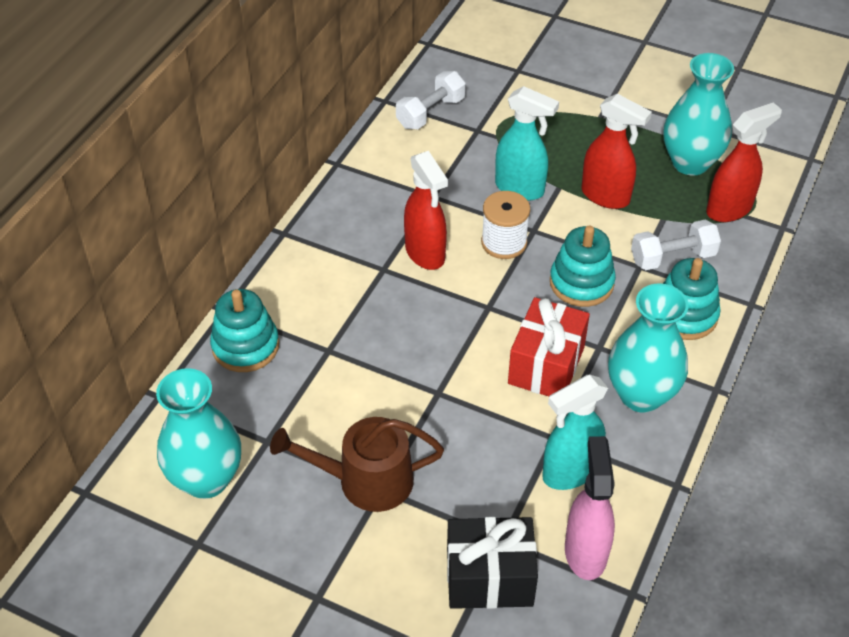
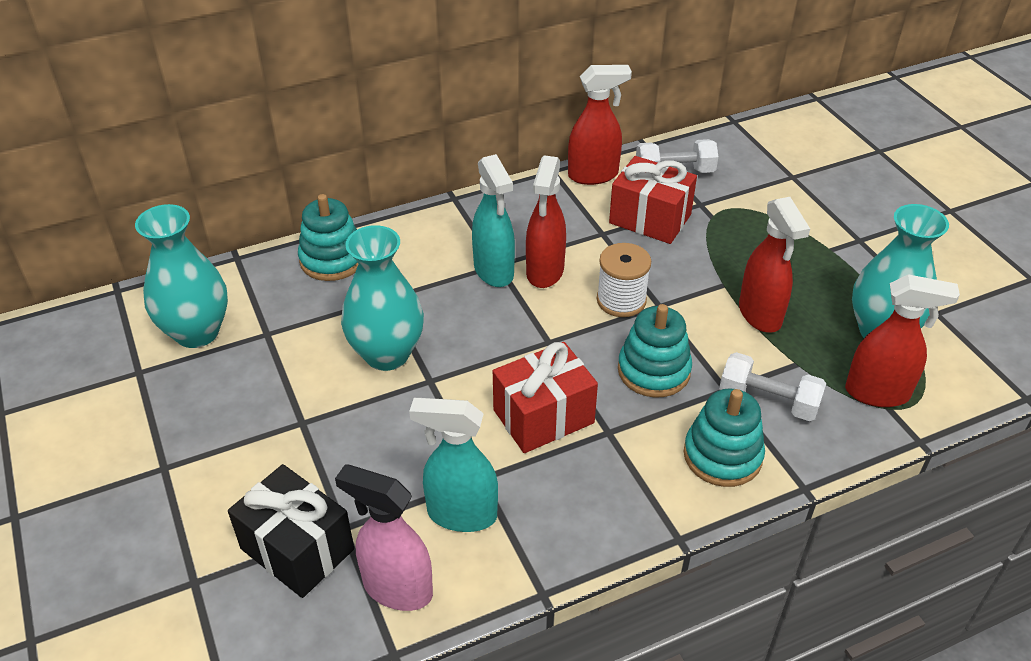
camera: 40 degrees right, 5 degrees down
(366, 480) = (298, 408): brown watering can -> none
(373, 150) = (593, 175): none -> red spray bottle
(454, 164) = (650, 219): none -> red gift
(520, 189) = (685, 267): turquoise spray bottle -> turquoise spray bottle (494, 271)
(585, 551) = (397, 588): pink spray bottle -> pink spray bottle turned 105 degrees counterclockwise
(641, 395) = (600, 495): turquoise vase -> turquoise vase (387, 354)

